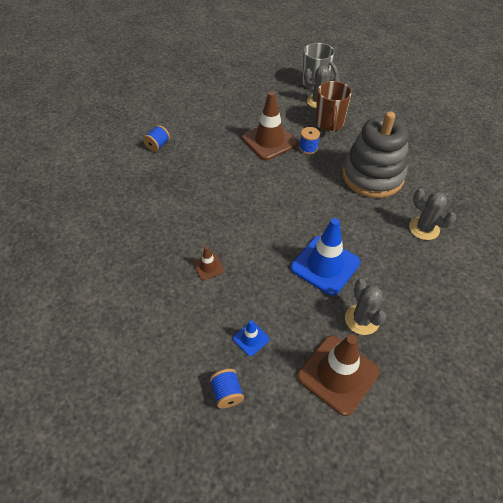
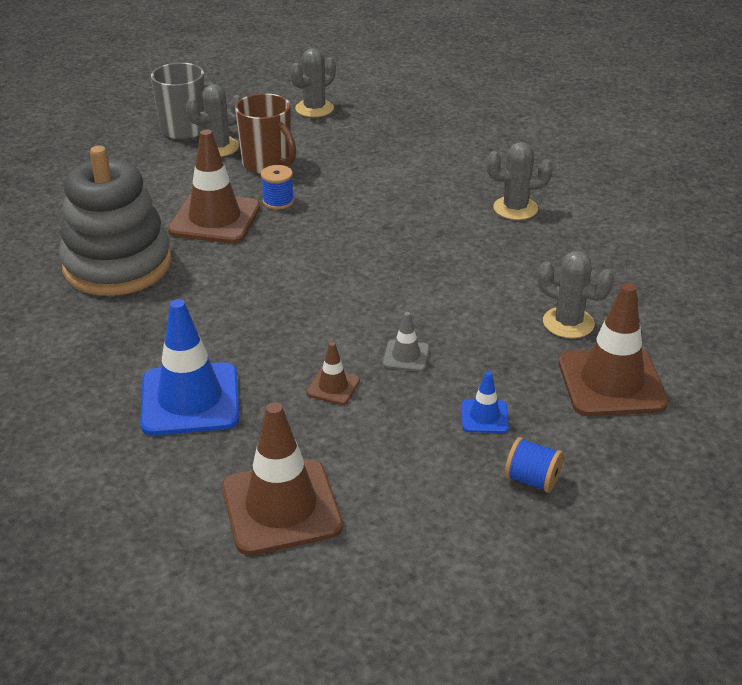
camera: 45 degrees left, 15 degrees down
(116, 310) = (281, 507): none -> brown traffic cone
(158, 145) = (52, 307): blue spool -> none
(258, 275) = (406, 356): none -> grey traffic cone
(325, 265) = (464, 300): blue traffic cone -> blue traffic cone (190, 399)
(372, 176) = (394, 190): grey stacking toy -> grey stacking toy (117, 265)
(391, 104) = (314, 109): none -> grey cactus

